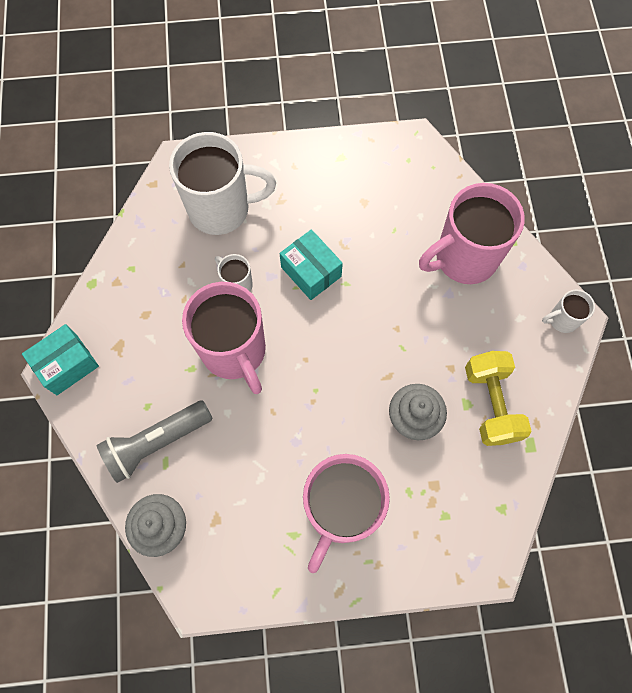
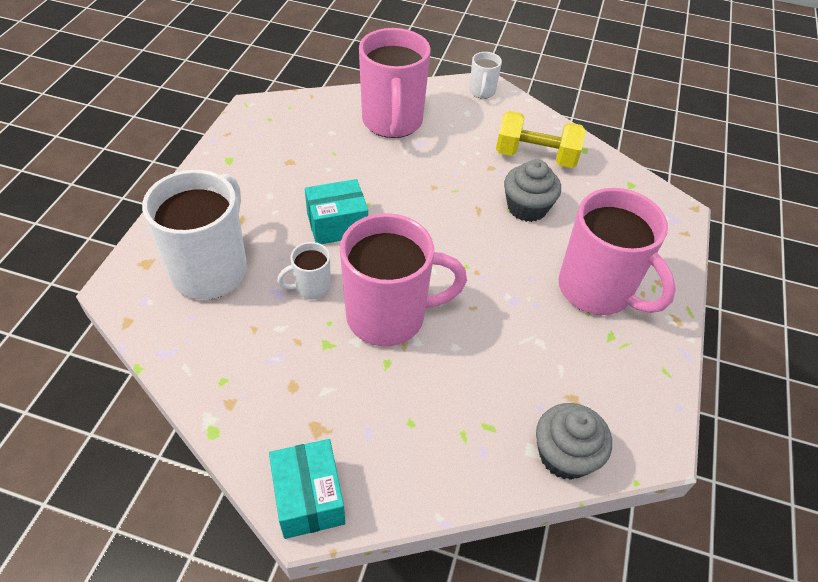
camera: 70 degrees left, 20 degrees down
(156, 442) = (460, 427): grey flashlight -> none

